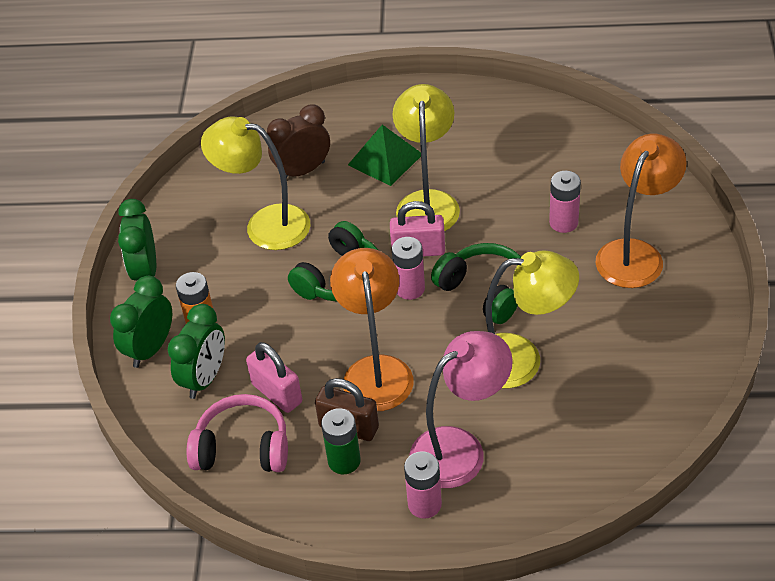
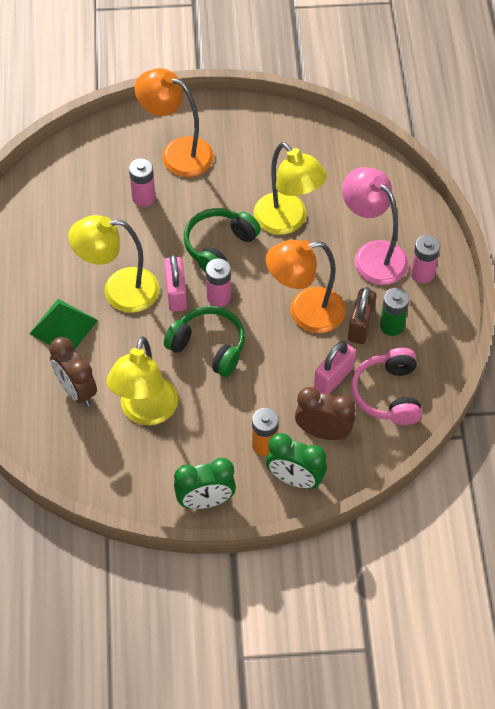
camera: 100 degrees left, 10 degrees up
(205, 378) = (323, 432): green clock -> brown clock
(521, 360) = (287, 221): yellow lamp -> yellow lamp turned 150 degrees clockwise

